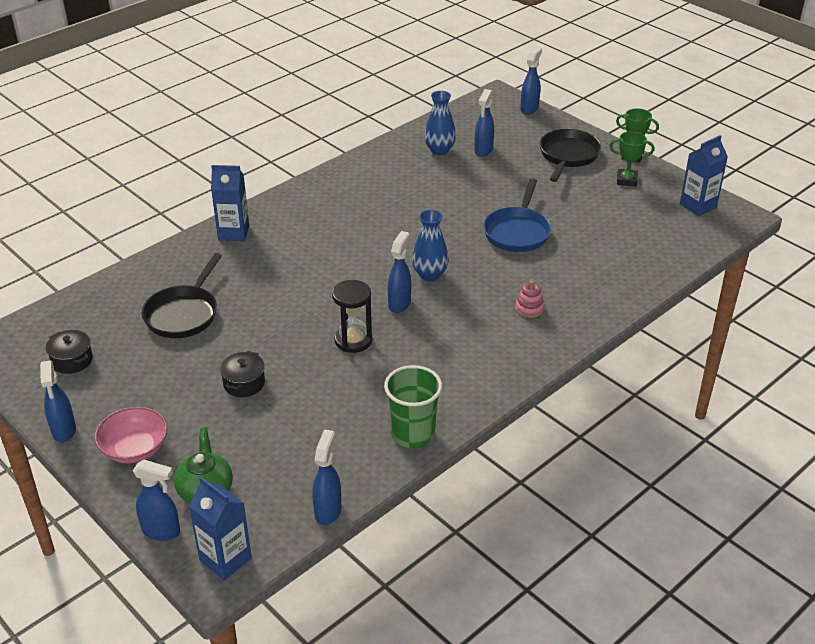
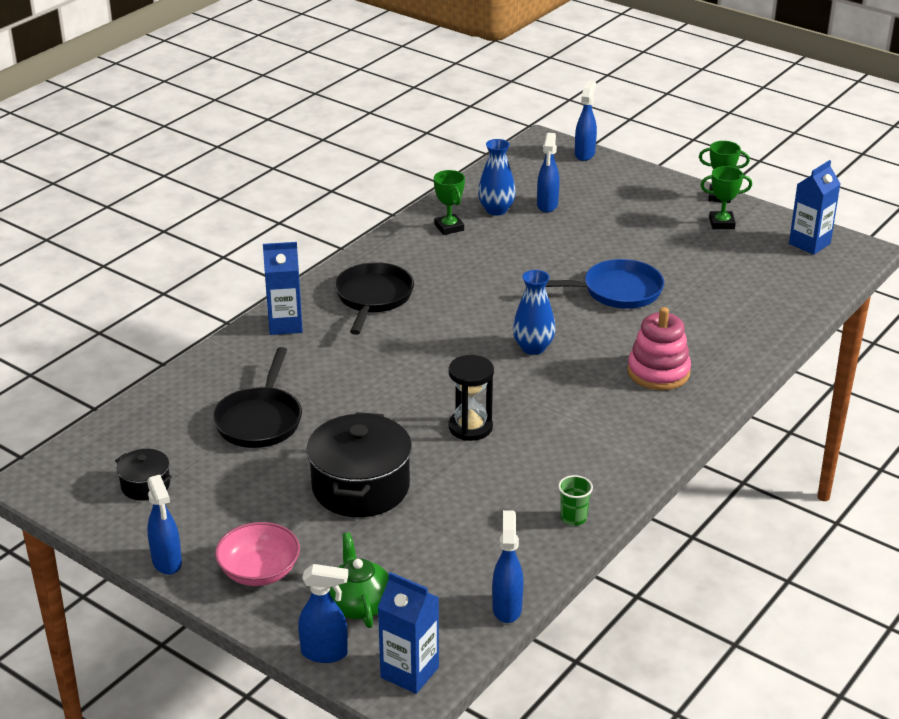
camera: 10 degrees left, 5 degrees down
(244, 383) = (360, 487): black pot -> black pot, size x1.99
(395, 162) = (449, 227): none -> green trophy
(399, 304) = (509, 382): blue spray bottle -> none
(413, 434) = (573, 518): green cup -> green cup, size x0.53
(517, 232) = (617, 291): blue pan -> blue pan turned 105 degrees counterclockwise
(529, 308) = (658, 372): pink stacking toy -> pink stacking toy, size x1.89
(568, 156) = (646, 203): black pan -> black pan (373, 298)

